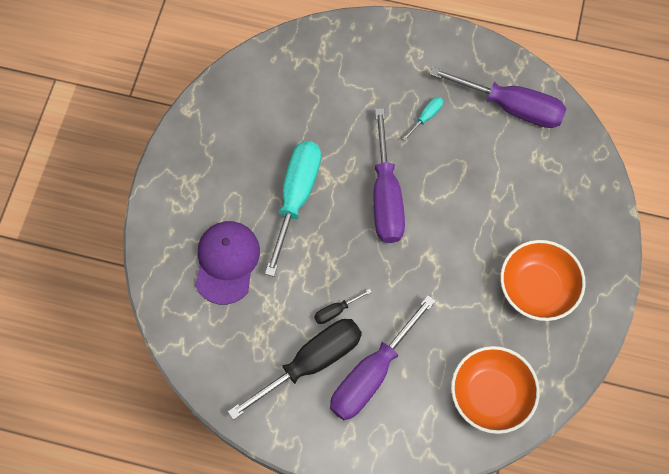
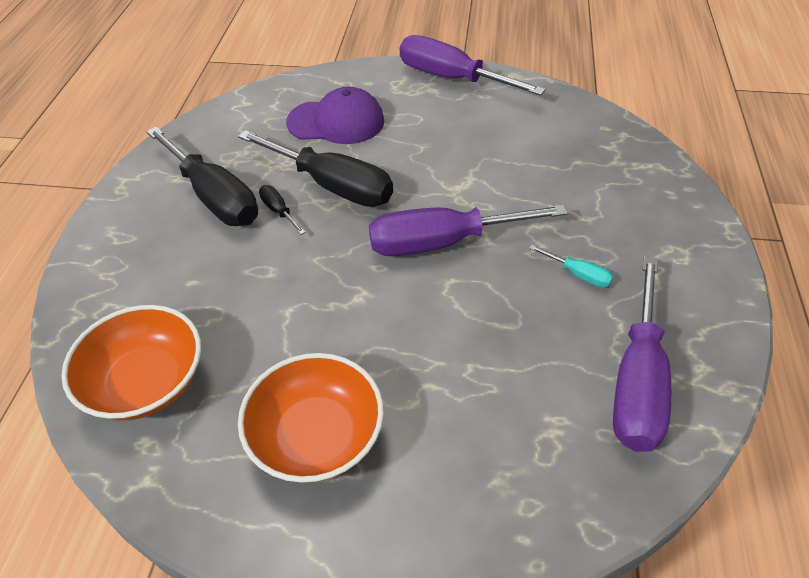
camera: 85 degrees right, 20 degrees down
(296, 198) = (424, 164): turquoise screwdriver -> none
(311, 269) = (332, 185): none -> black screwdriver
(372, 374) = (194, 251): purple screwdriver -> purple screwdriver (452, 78)

